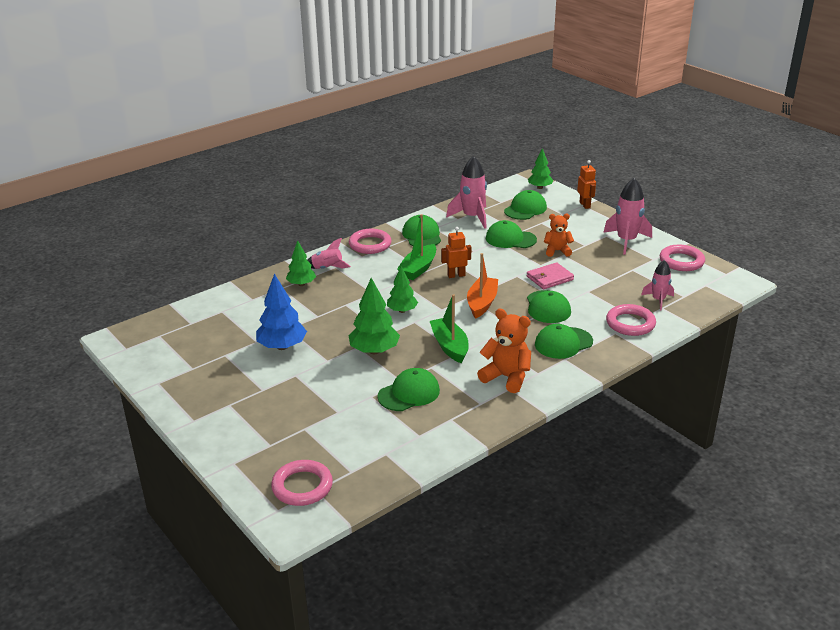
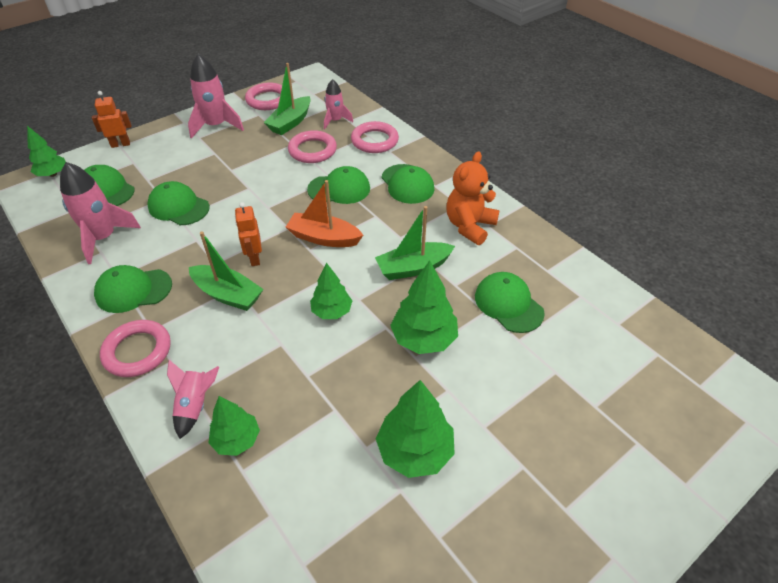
camera: 90 degrees left, 15 degrees up
(282, 346) = (414, 451): blue tree -> green tree
(302, 486) = (699, 400): pink ring -> pink ring (312, 150)
(510, 239) = (178, 207): green cap -> green cap turned 105 degrees clockwise
(549, 278) = (279, 183): pink wallet -> none
(557, 251) = (221, 173): orange teddy bear -> none
(646, 276) = (290, 122): none -> green boat

